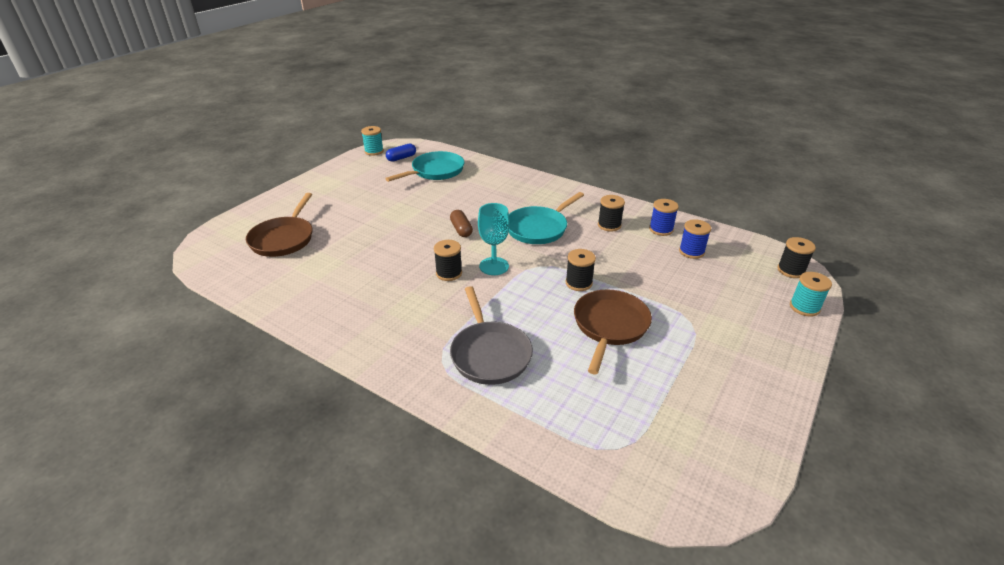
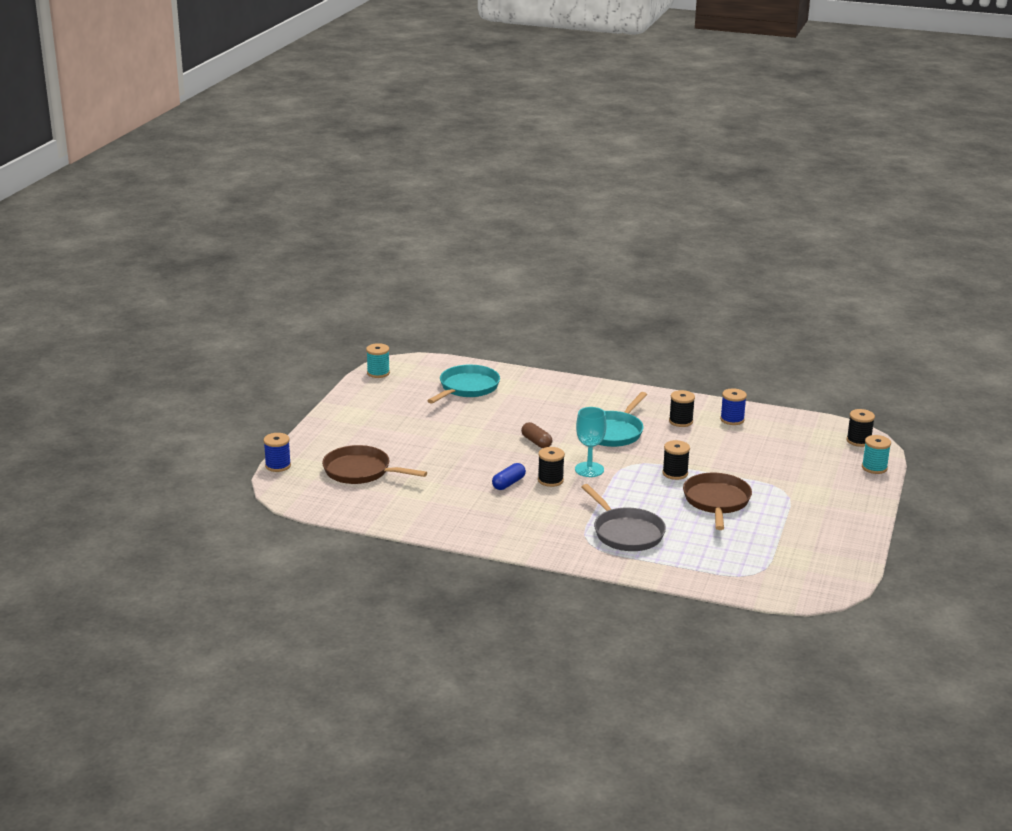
camera: 15 degrees left, 10 degrees down
(284, 239) = (360, 471): brown pan -> brown pan turned 120 degrees clockwise
(401, 158) = (417, 377): blue capsule -> blue capsule (508, 483)
(691, 252) = (767, 436): blue spool -> blue spool (278, 466)

